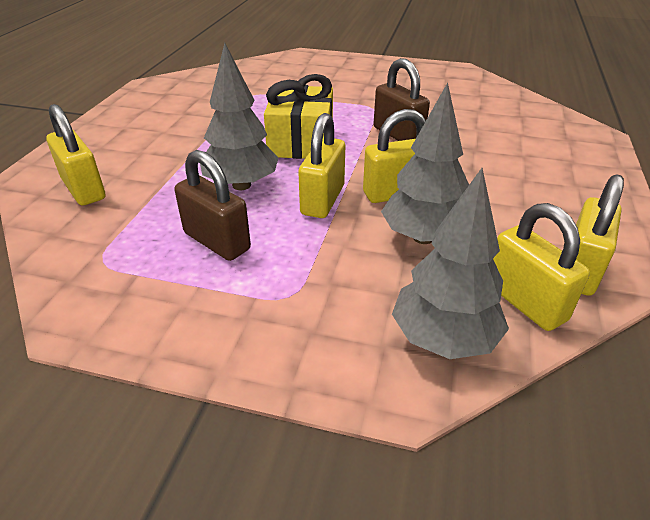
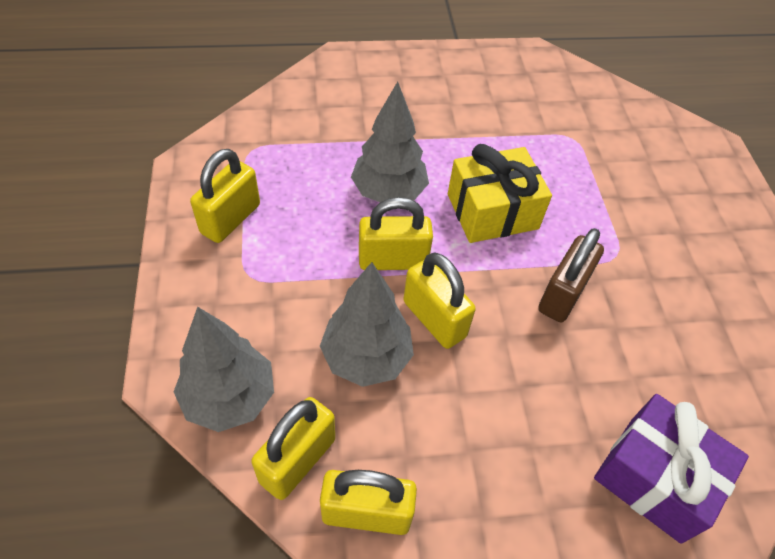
camera: 65 degrees right, 15 degrees up
(84, 189) = (333, 97): yellow padlock -> yellow padlock (230, 219)
(217, 241) = (299, 206): brown padlock -> none
(553, 141) = (655, 478): none -> purple gift

